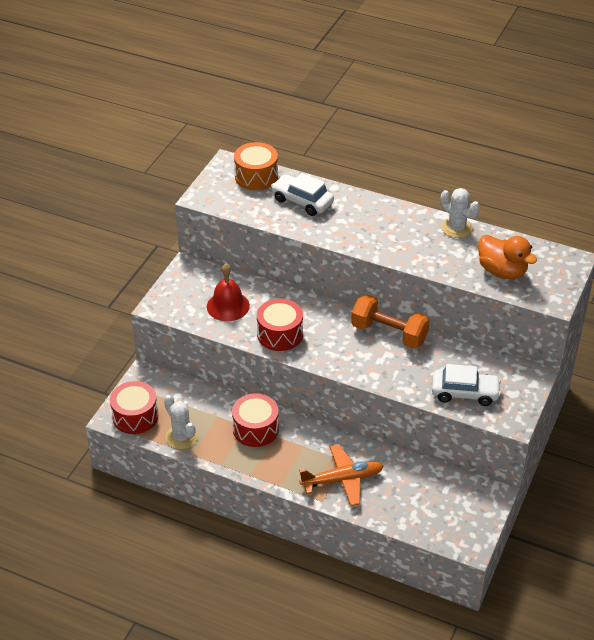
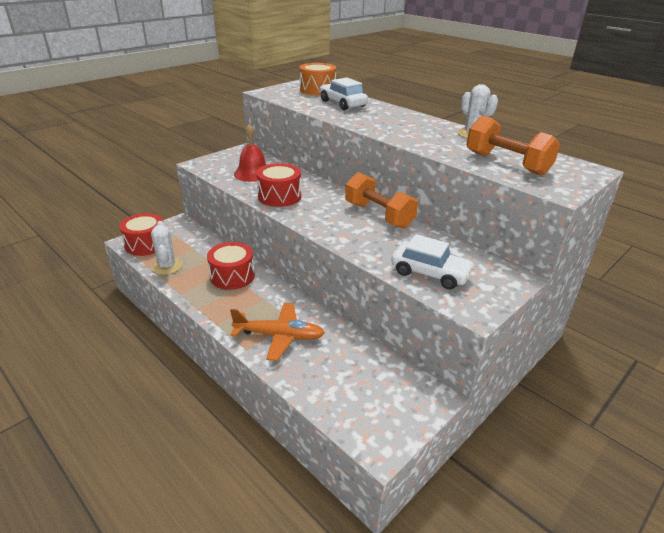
camera: 20 degrees right, 10 degrees down
(502, 271) = (506, 163): orange duck -> orange dumbbell

